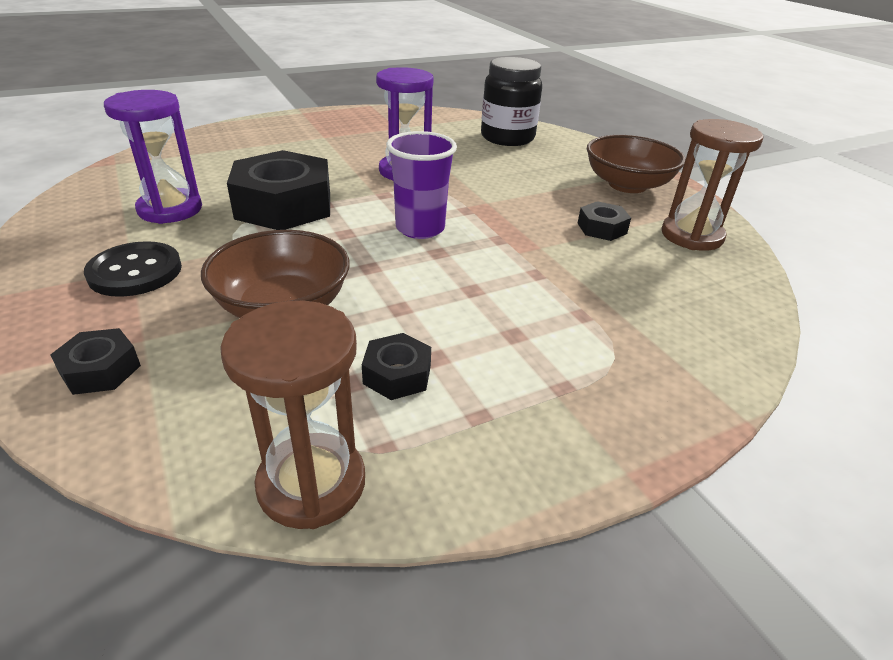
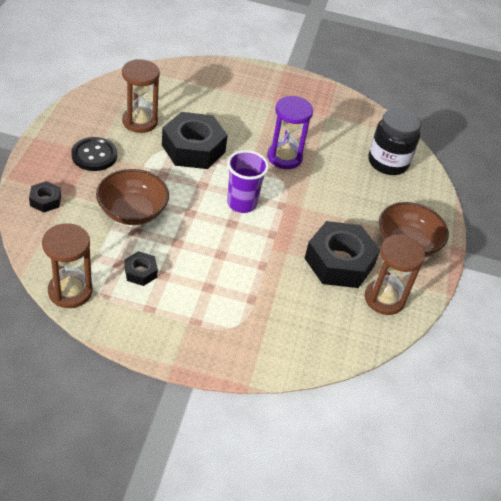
camera: 35 degrees right, 10 degrees up
(170, 209) = (140, 121): purple hourglass -> brown hourglass
(602, 228) = (339, 262): black nut -> black nut, size x2.13

